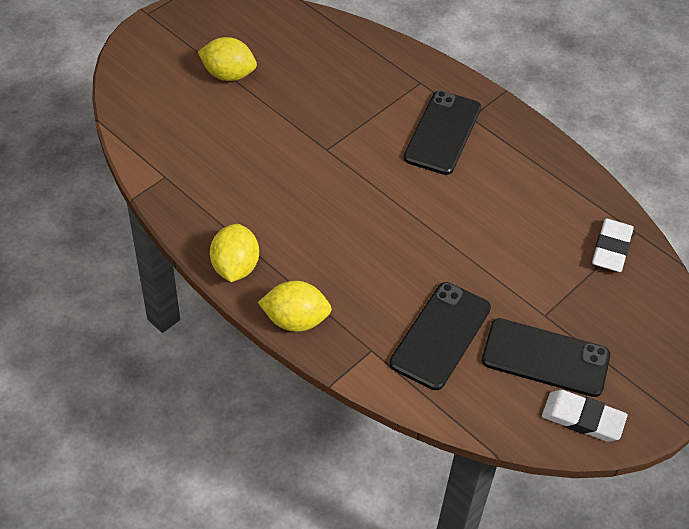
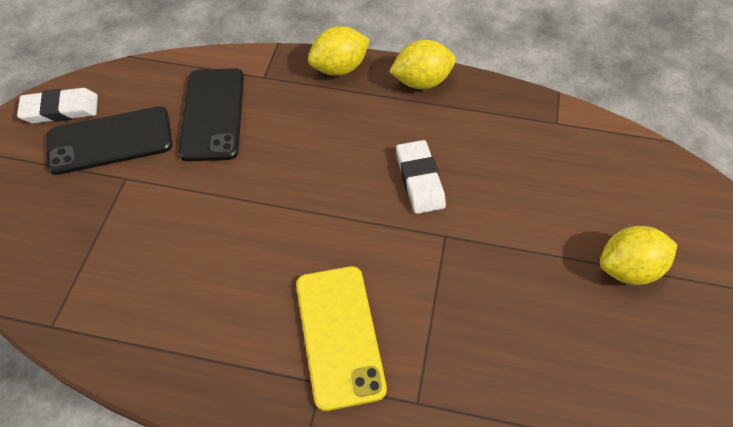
camera: 150 degrees right, 5 degrees up
(235, 267) = (421, 81): yellow lemon -> yellow lemon turned 75 degrees counterclockwise
(442, 133) = (339, 335): black phone -> yellow phone
(611, 248) = (75, 287): white eraser -> white eraser (420, 180)

